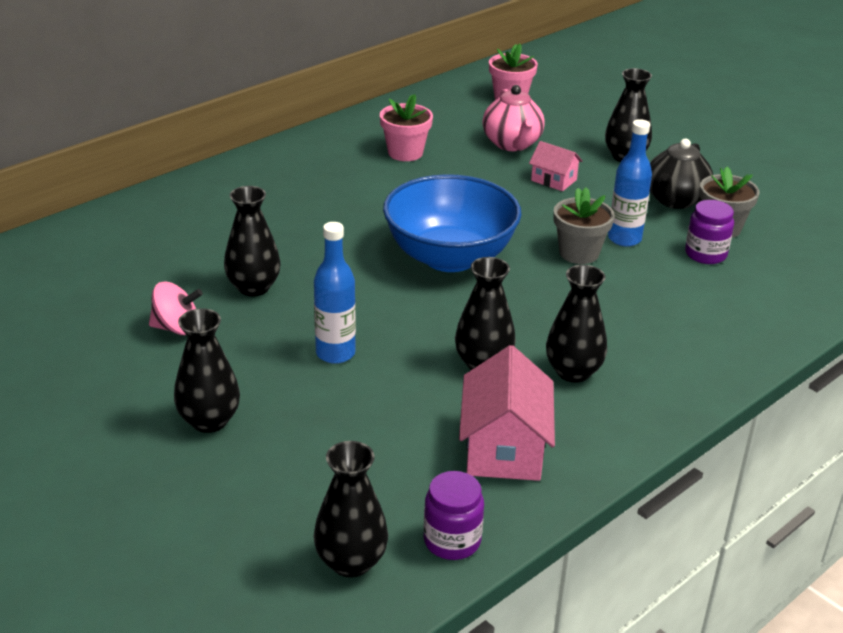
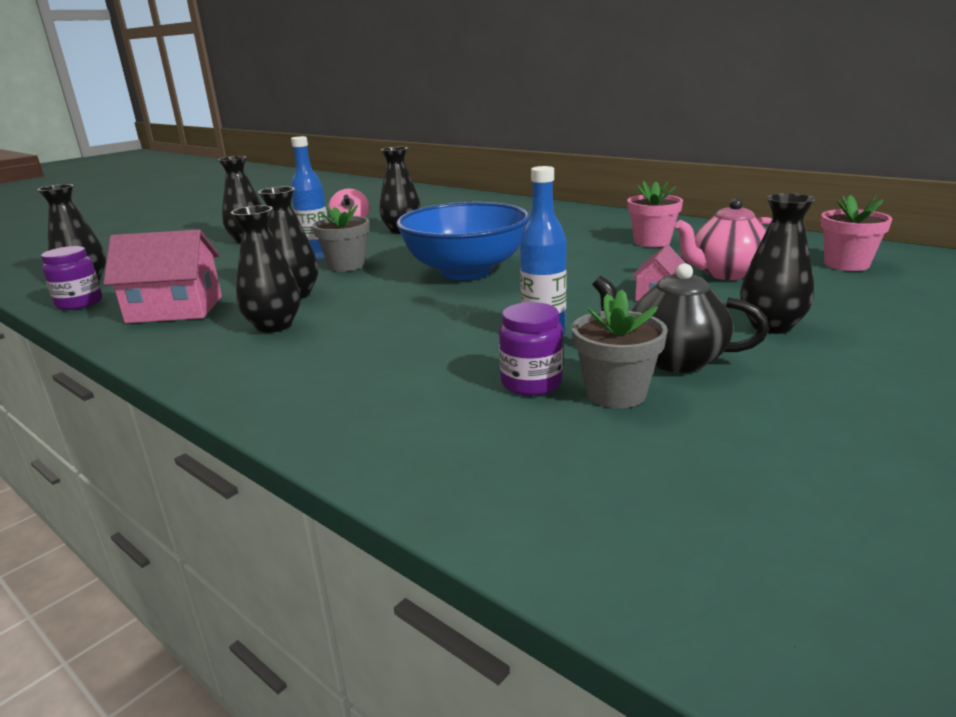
camera: 85 degrees right, 10 degrees down
(579, 253) = (498, 316): grey flower pot -> grey flower pot (346, 265)

